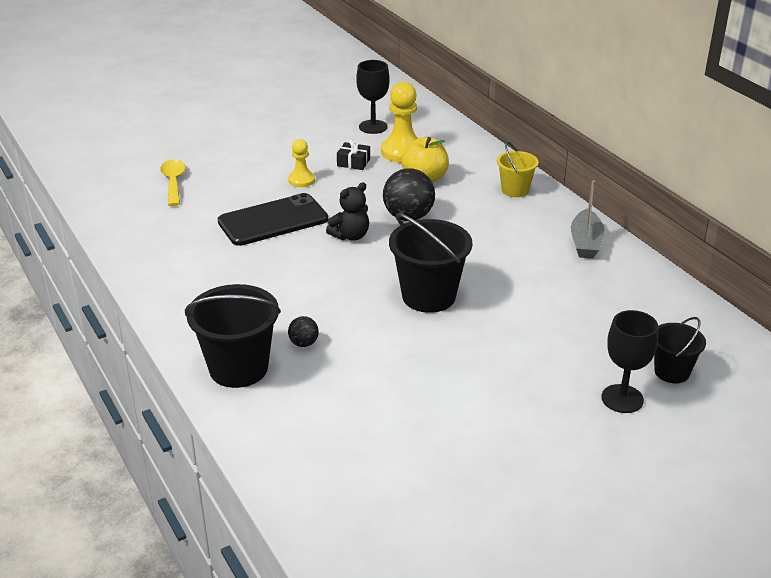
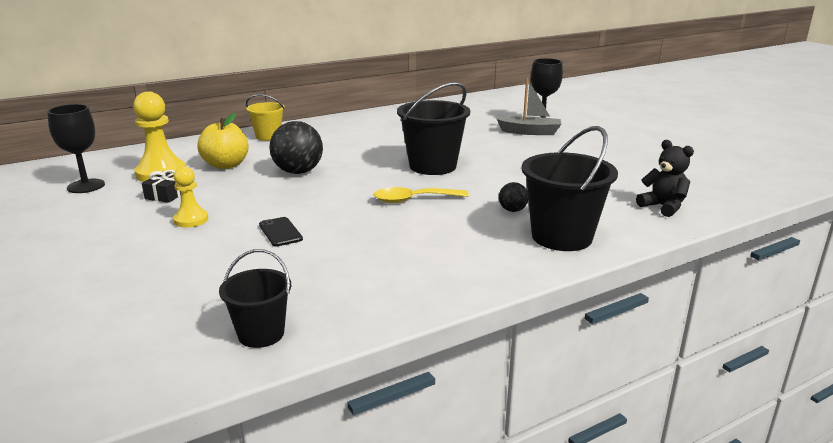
camera: 90 degrees left, 10 degrees down
(173, 182) = (135, 307): yellow spoon -> yellow spoon (413, 200)
(273, 221) = (280, 232): black phone -> black phone, size x0.45
(350, 236) = (326, 194): black teddy bear -> black teddy bear (663, 207)
(585, 242) = (358, 121): grey boat -> grey boat (530, 132)
(671, 372) = (510, 112): black bucket -> black bucket (261, 334)

